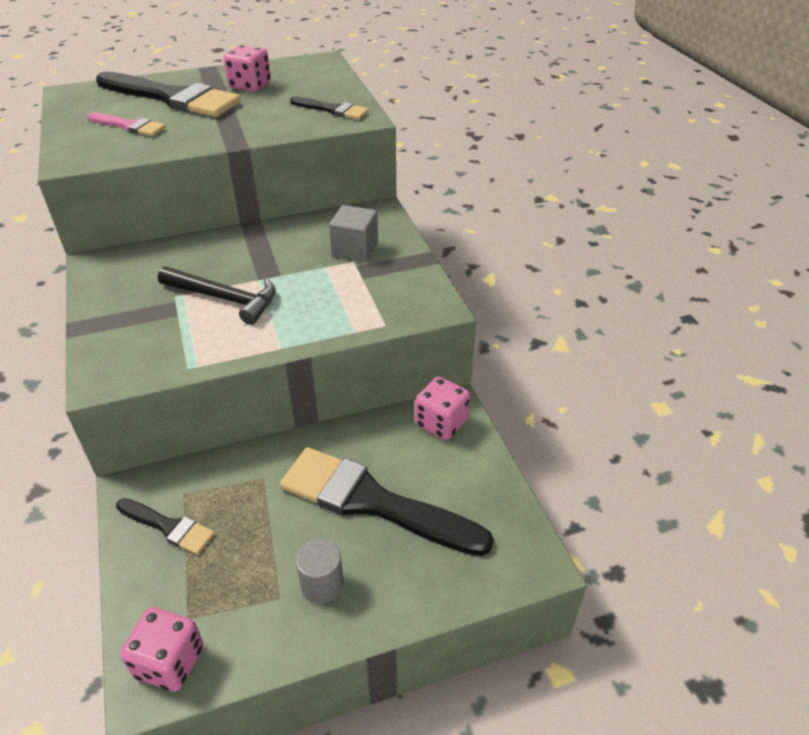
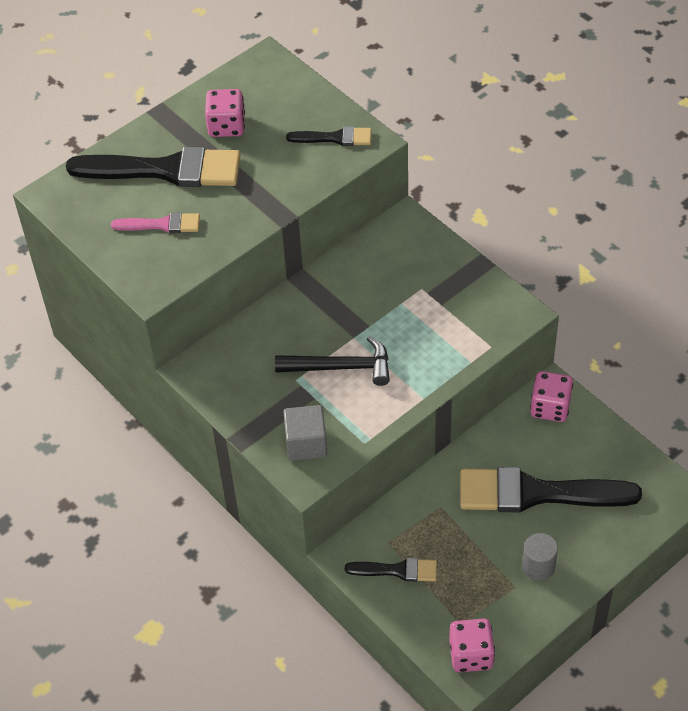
camera: 20 degrees left, 10 degrees up
(355, 249) = (413, 274): grey cube -> grey cube (306, 443)

